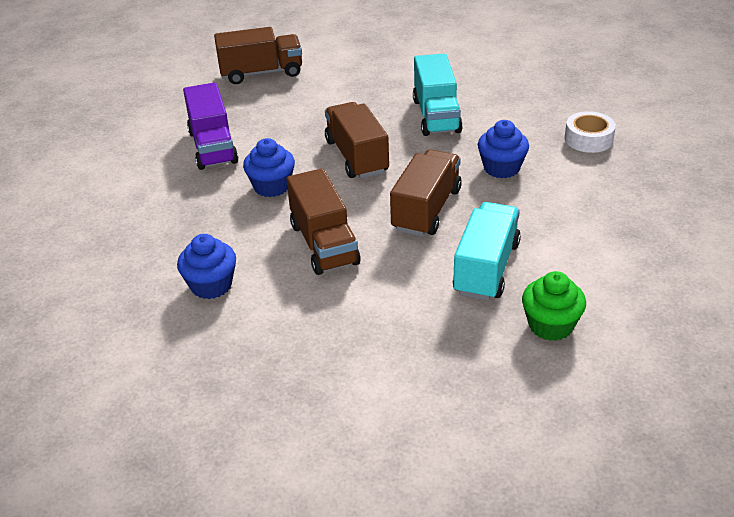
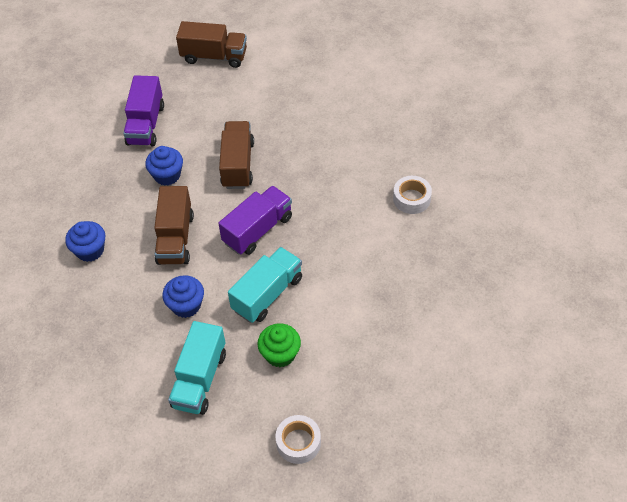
camera: 20 degrees right, 15 degrees up
(426, 210) = (258, 230): brown truck -> purple truck
(436, 116) = (316, 140): turquoise truck -> turquoise truck (200, 379)
(501, 168) = (331, 207): blue cupcake -> blue cupcake (186, 305)
(652, 416) = (298, 442): none -> white tape

